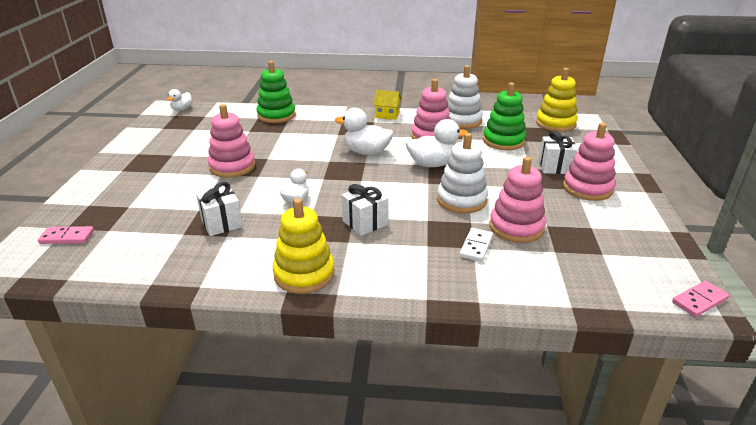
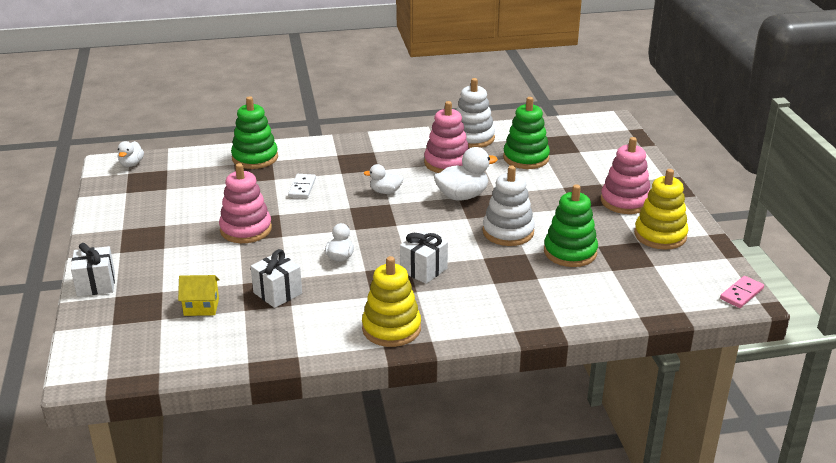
camera: 15 degrees left, 0 degrees up
(67, 237) = (122, 333): pink domino -> none
(366, 152) = (385, 191): white duck -> white duck, size x0.59
(387, 115) = (385, 141): yellow house -> yellow house (201, 307)
(476, 246) = (539, 276): white domino -> white domino (302, 188)
(516, 227) = (570, 252): pink stacking toy -> green stacking toy
(555, 124) = (573, 129): yellow stacking toy -> yellow stacking toy (660, 235)
(555, 167) = (587, 182): white gift -> white gift (96, 284)

